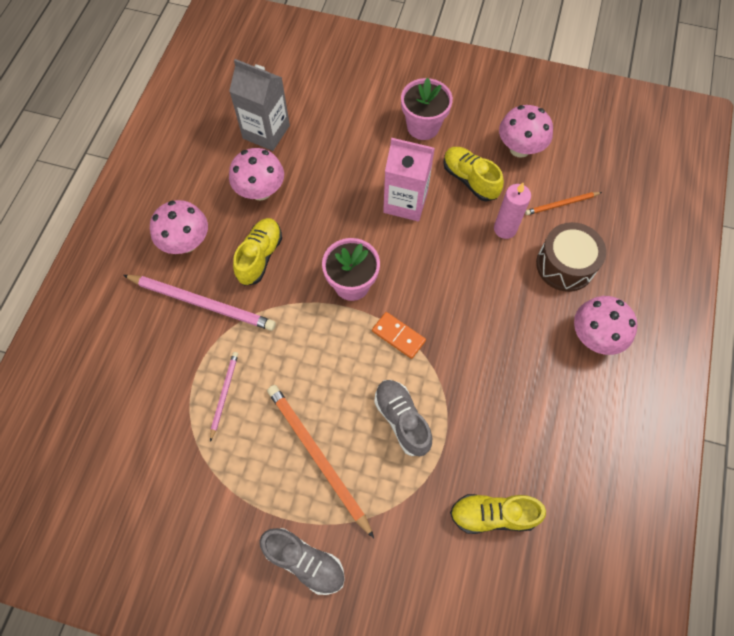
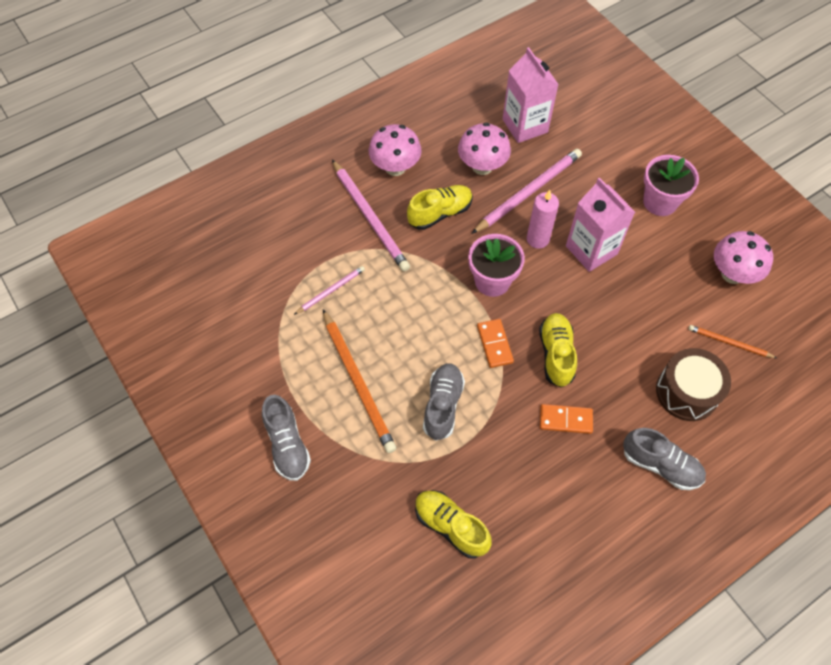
camera: 40 degrees right, 5 degrees down
(266, 132) = (525, 126): grey carton -> pink carton
(317, 187) = (528, 192): none -> pink pencil
(317, 456) = (358, 382): orange pencil -> orange pencil turned 150 degrees clockwise
(470, 180) = (663, 269): yellow shoe -> yellow shoe (556, 354)
(502, 356) = (565, 420): none -> orange domino
(505, 229) = (659, 327): pink candle -> pink candle (537, 239)
(594, 336) = (660, 465): pink mushroom -> grey shoe

